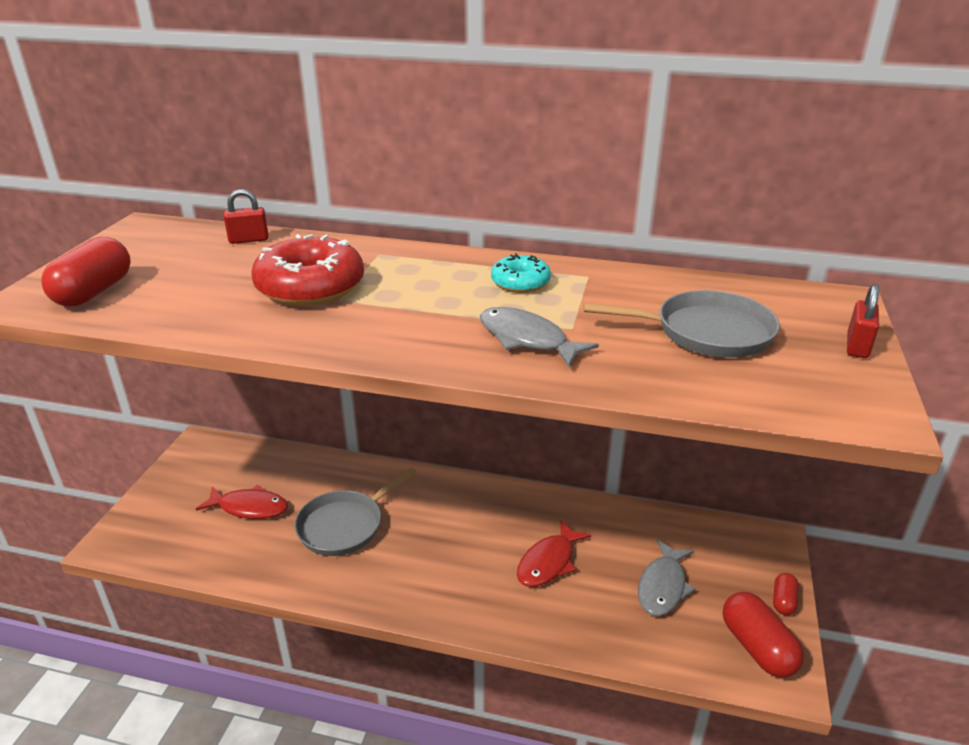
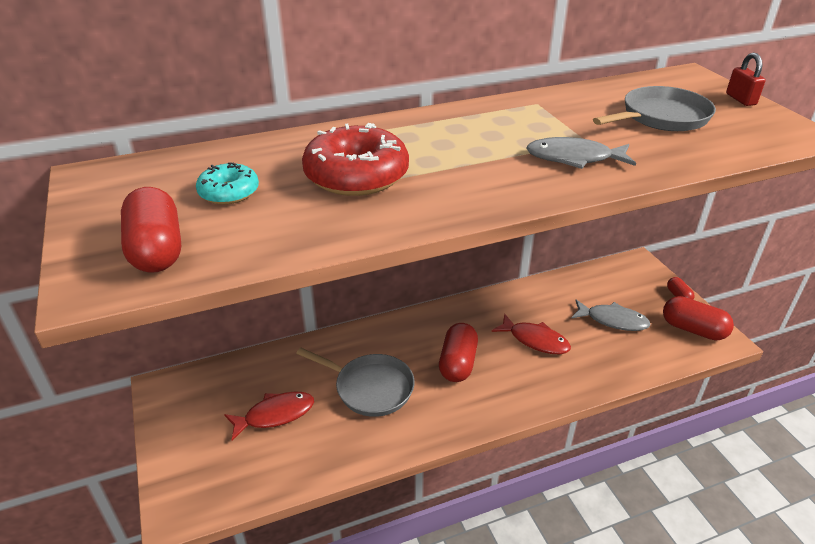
camera: 35 degrees left, 5 degrees up
(249, 240) = (228, 155): red padlock -> none
(344, 525) = (370, 388): grey pan -> grey pan turned 75 degrees counterclockwise
(445, 544) = (457, 363): none -> red capsule
(520, 283) = (503, 121): turquoise donut -> turquoise donut (229, 192)
(548, 562) = (535, 340): red fish -> red fish turned 60 degrees counterclockwise
(663, 586) = (613, 320): grey fish -> grey fish turned 60 degrees counterclockwise

